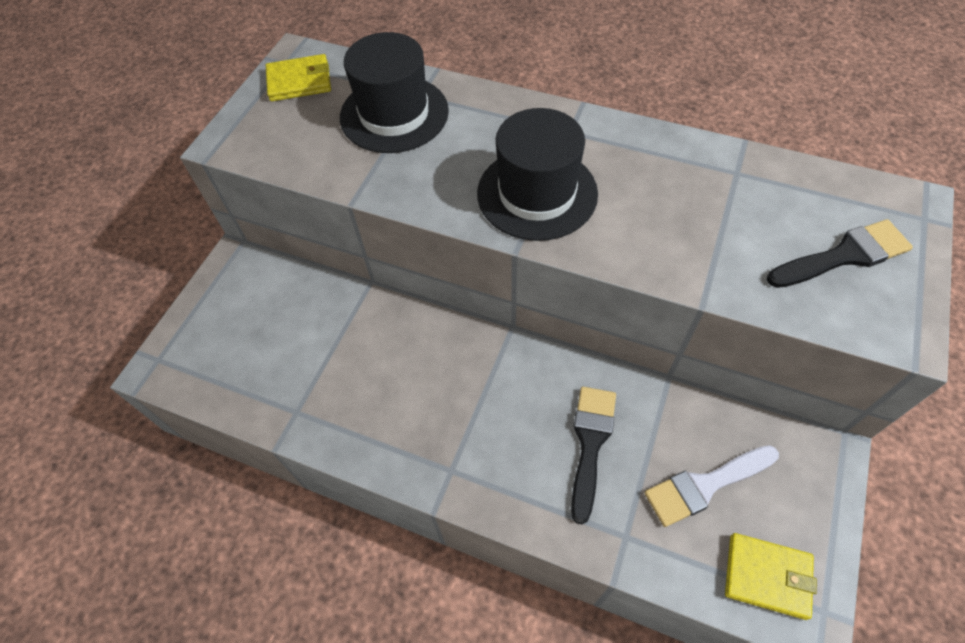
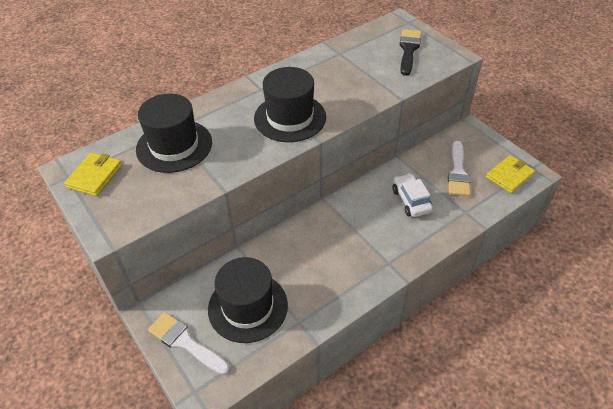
camera: 60 degrees left, 10 degrees down
(213, 314) = (185, 342): none -> white brush
(289, 345) = (248, 307): none -> black hat
(590, 443) = (411, 200): black brush -> white car

